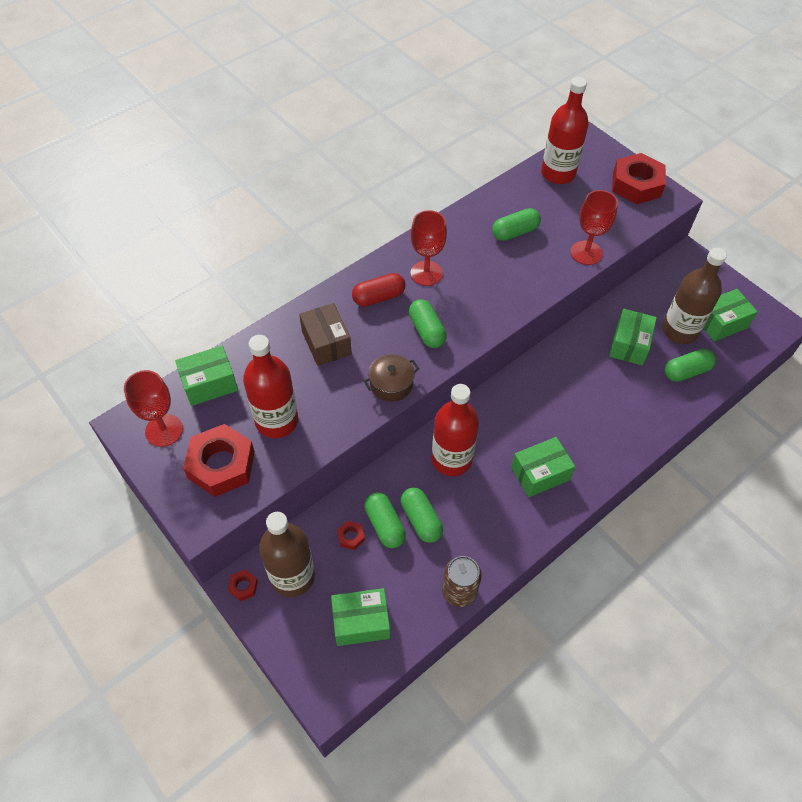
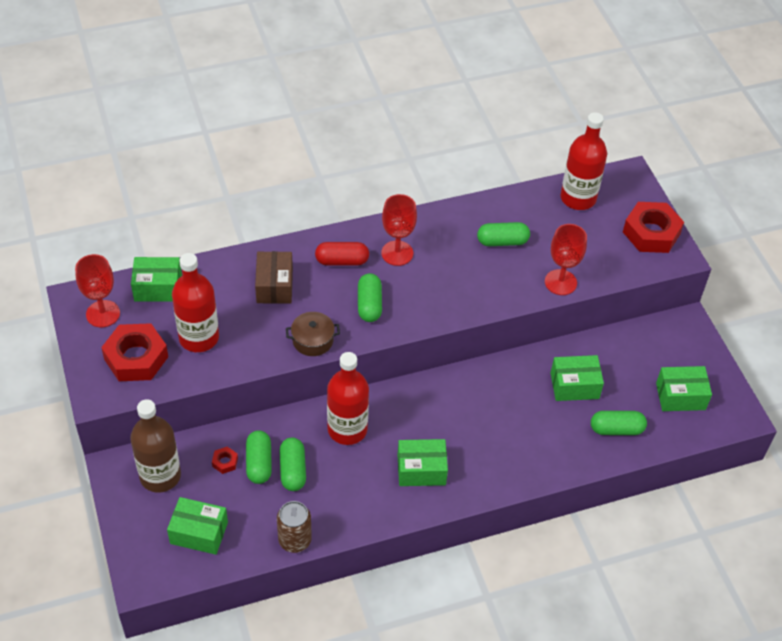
camera: 20 degrees right, 5 degrees down
(243, 586) = (116, 469): red nut -> none
(629, 345) = (574, 386): green box -> green box turned 45 degrees clockwise
(679, 331) = (633, 389): brown bottle -> none

